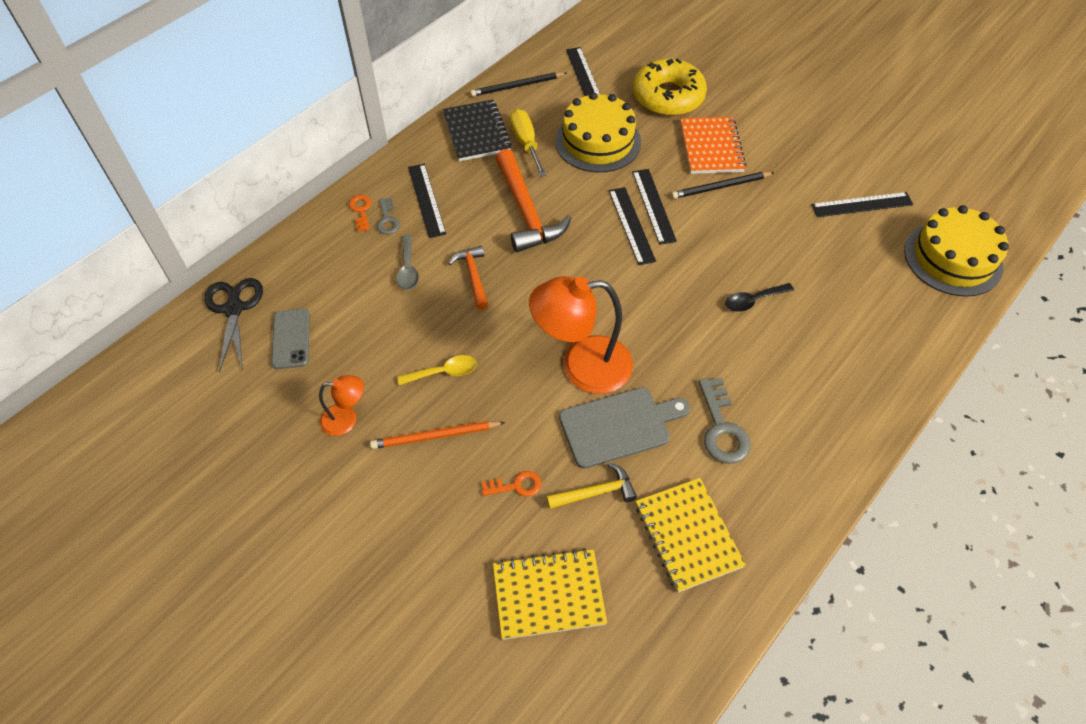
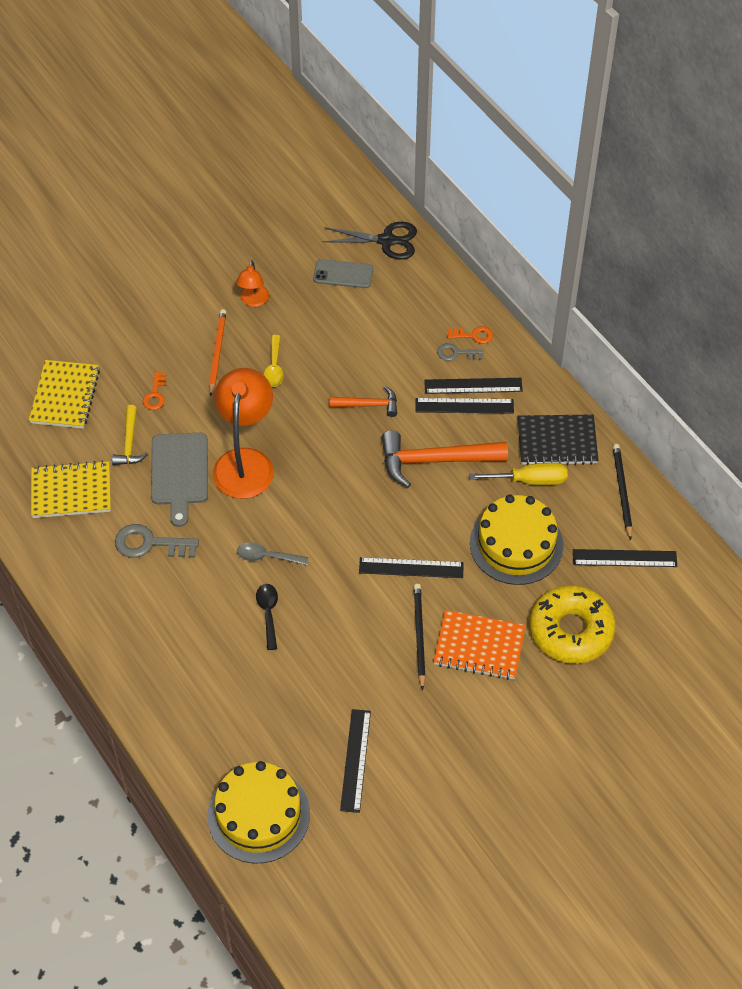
camera: 105 degrees right, 0 degrees up
(408, 269) = (392, 360): grey spoon -> grey spoon (267, 557)
(631, 225) = (391, 541): black ruler -> black ruler (464, 405)

